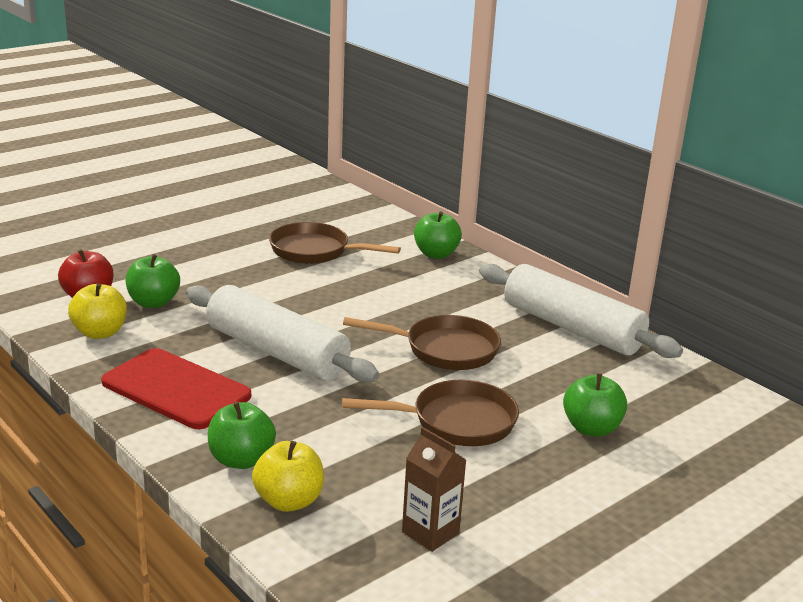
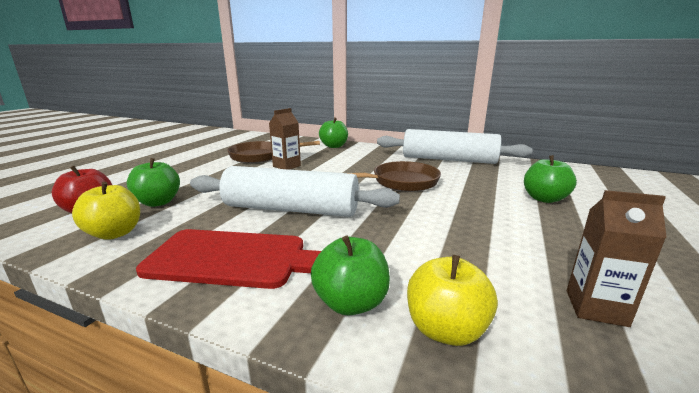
camera: 25 degrees left, 5 degrees down
(331, 280) = (286, 166): none -> brown carton
(456, 422) = (470, 217): brown pan -> none

